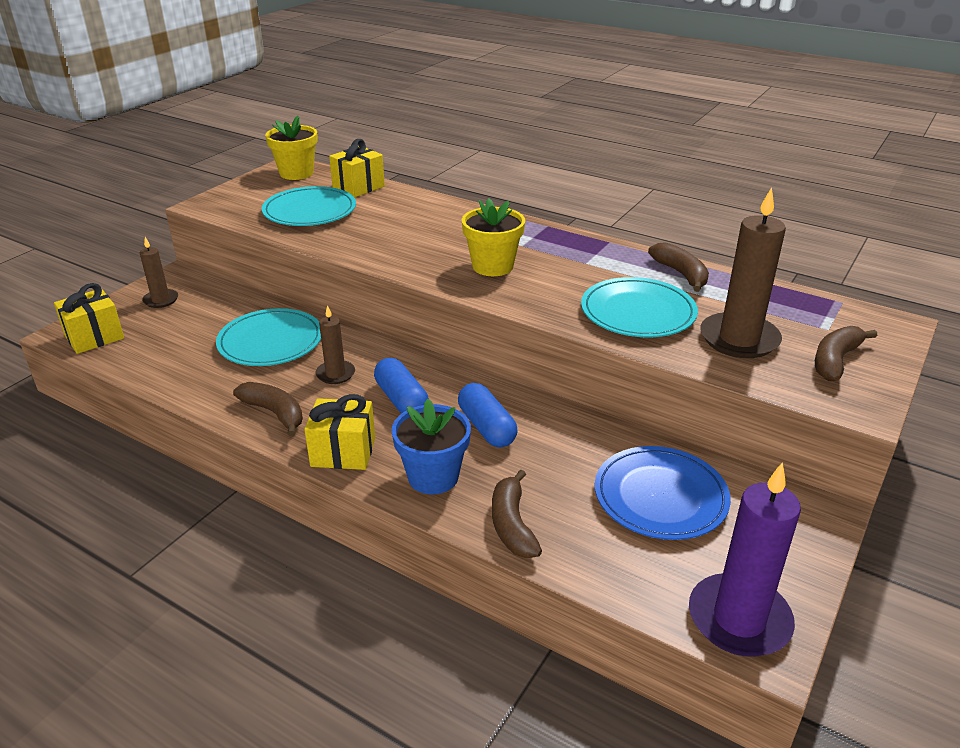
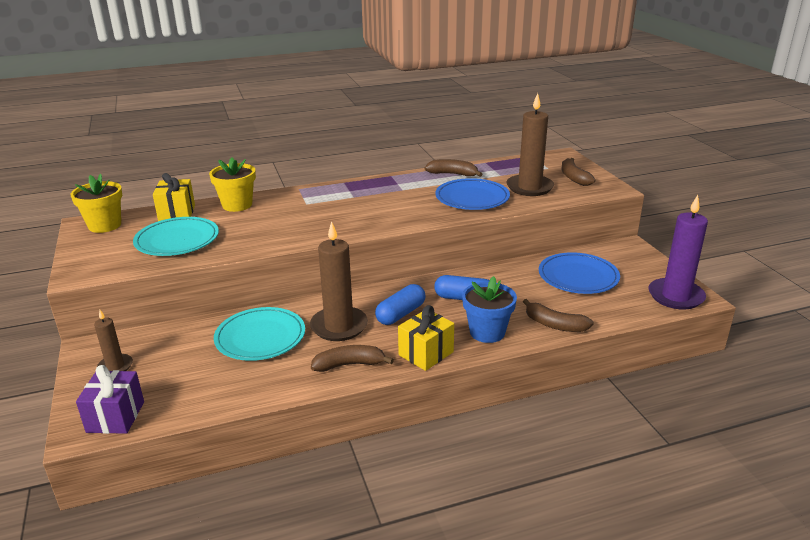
camera: 50 degrees left, 5 degrees down
(94, 337) = (115, 417): yellow gift -> purple gift
(335, 374) = (339, 326): brown candle -> brown candle, size x1.84
(401, 400) = (400, 314): blue capsule -> blue capsule turned 60 degrees counterclockwise
(492, 266) = (362, 213): yellow flower pot -> yellow flower pot (237, 205)
(638, 312) = (472, 198): turquoise plate -> blue plate

